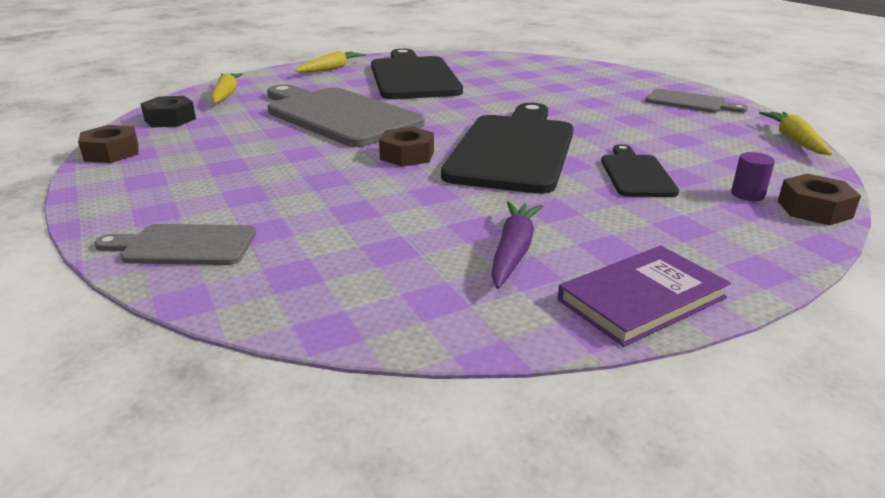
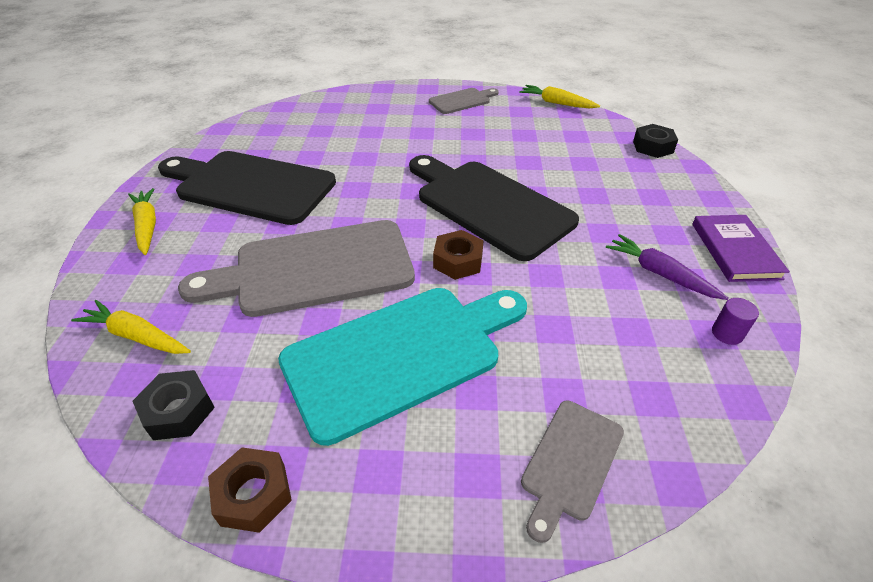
camera: 60 degrees left, 15 degrees up
(266, 161) = (401, 355): none -> turquoise cutting board
(636, 174) = (569, 176): black cutting board -> none
(747, 195) = (623, 156): purple cylinder -> purple cylinder (727, 333)
(814, 209) = (652, 147): brown nut -> black nut

